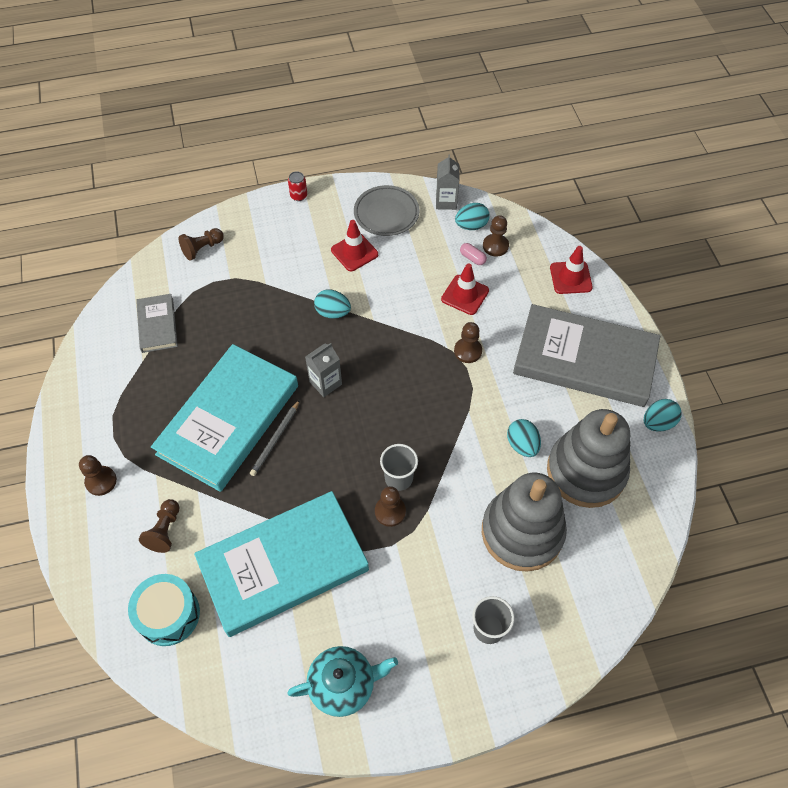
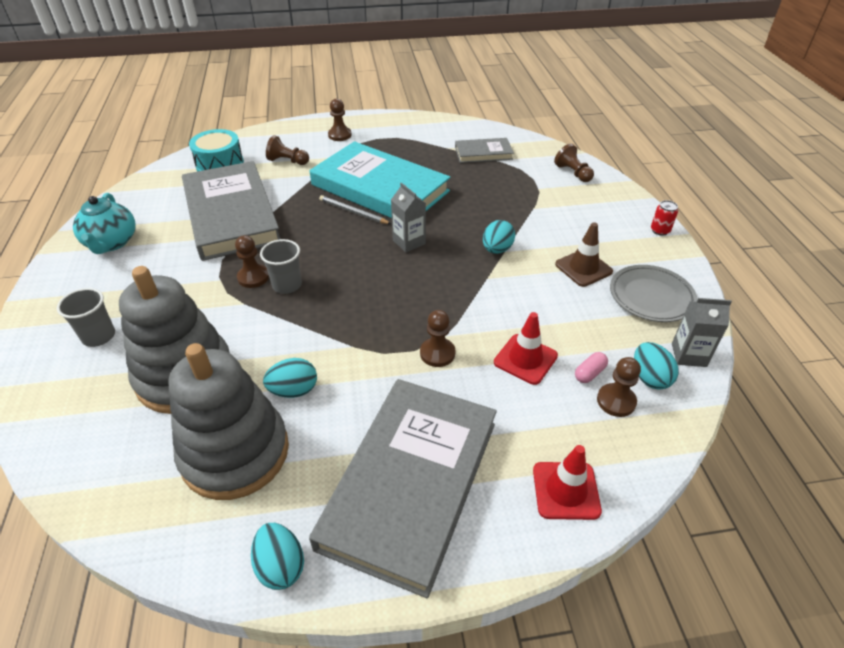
camera: 95 degrees right, 15 degrees down
(283, 565) = (231, 215): turquoise book -> grey book
(354, 252) = (583, 268): red traffic cone -> brown traffic cone

